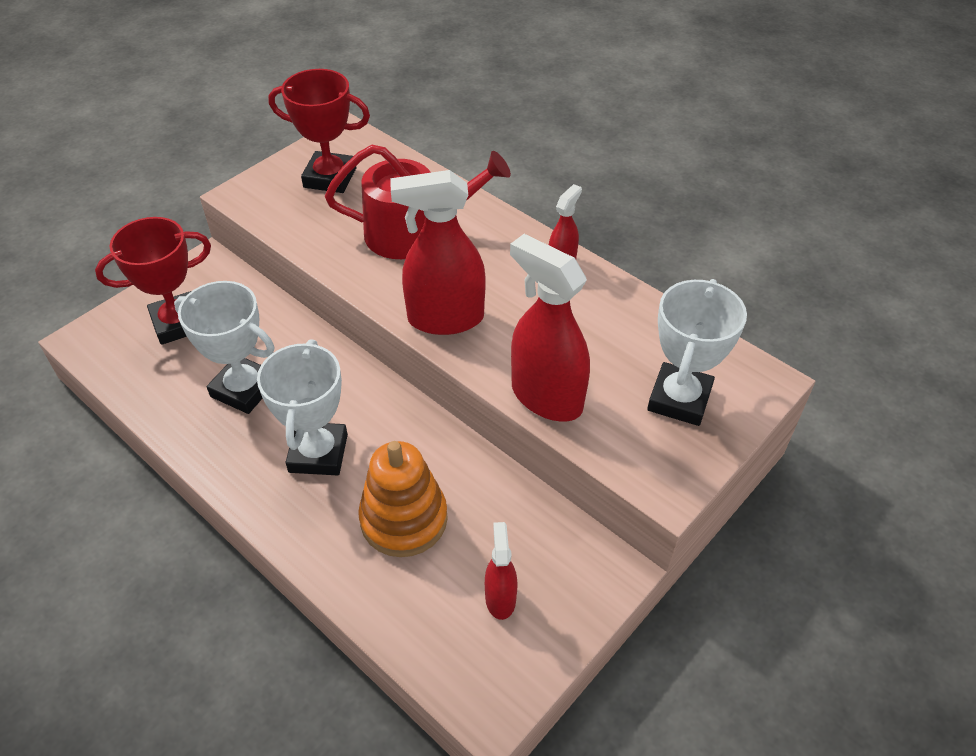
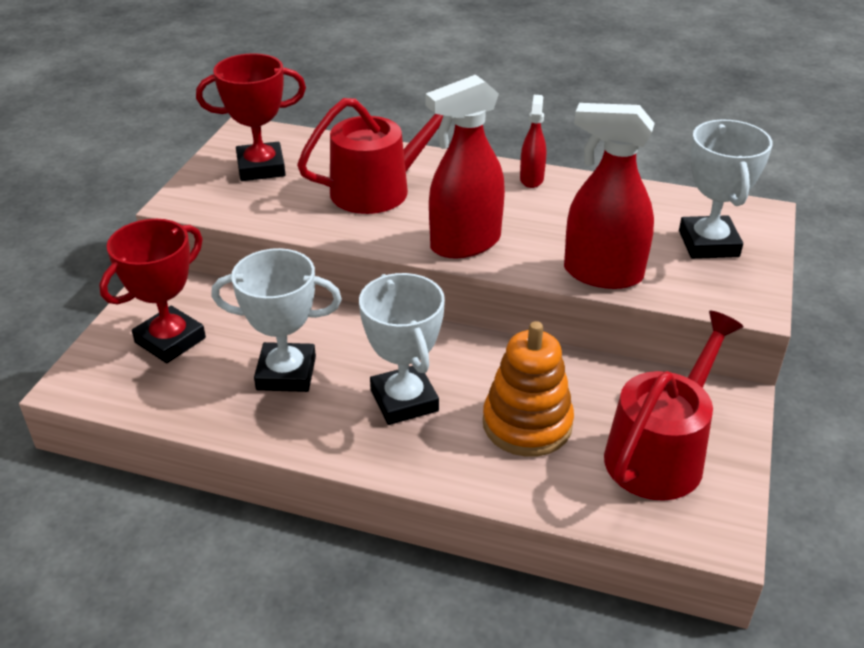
camera: 25 degrees left, 10 degrees down
(500, 598) = (660, 452): red spray bottle -> red watering can

